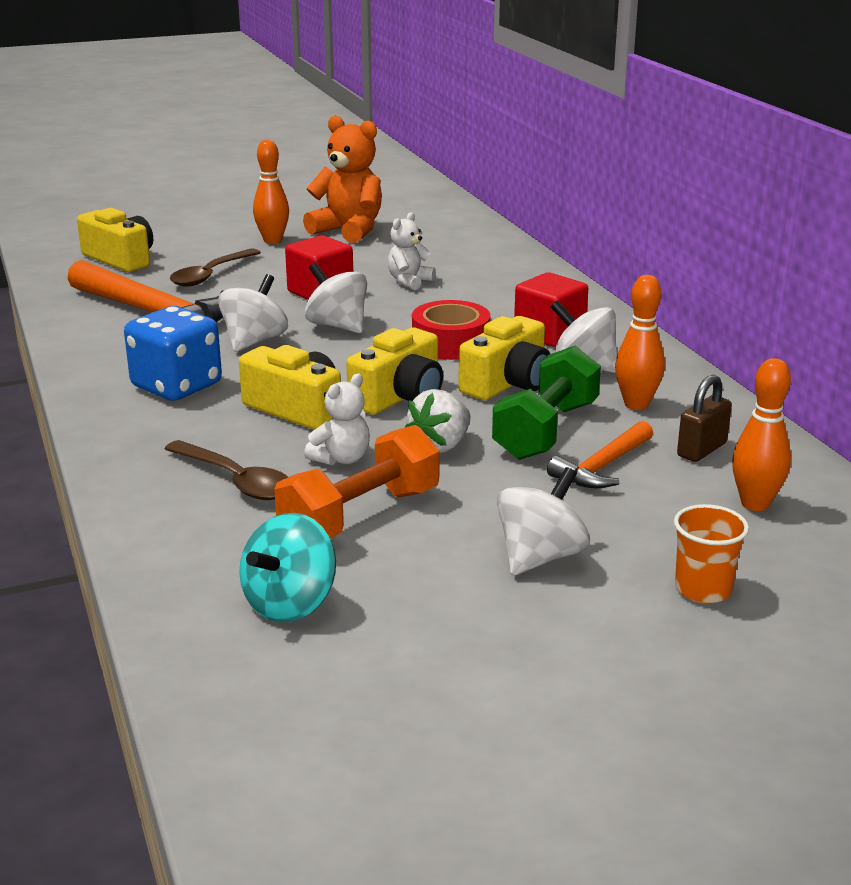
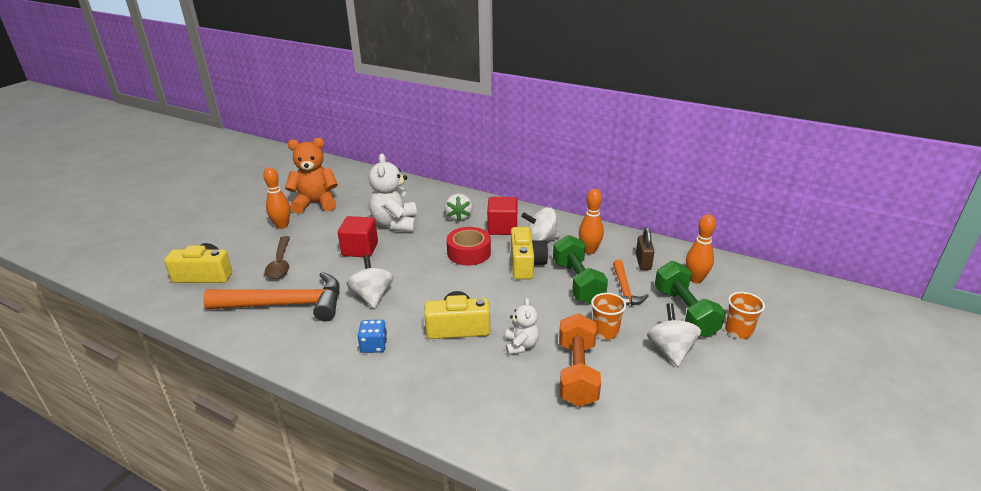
camera: 40 degrees left, 5 degrees up
(176, 386) = (374, 345): blue dice -> blue dice, size x0.56
(235, 480) = (494, 387): brown spoon -> none
(290, 604) = (623, 441): turquoise spinning top -> none
(337, 326) = (400, 266): white spinning top -> none
(400, 397) = (493, 295): yellow camera -> none
(409, 282) = (395, 224): white teddy bear -> white teddy bear, size x1.81
(440, 446) = (550, 314): white strawberry -> white strawberry (459, 217)
(481, 496) = (605, 332): none -> orange cup
(653, 530) = (685, 312): none -> green dumbbell

